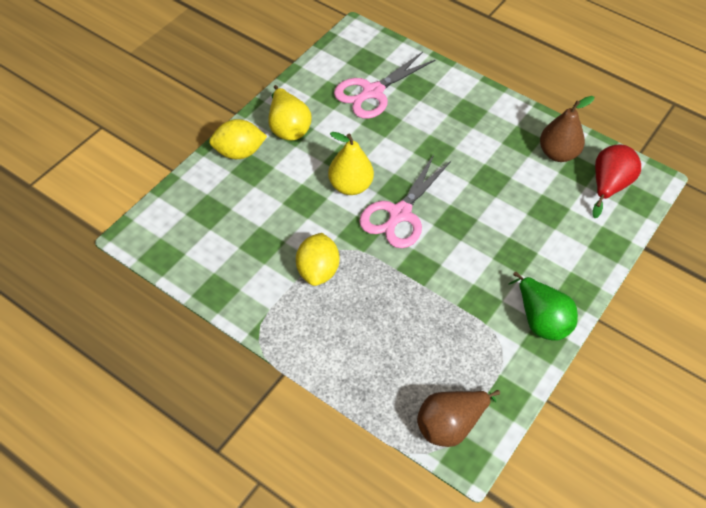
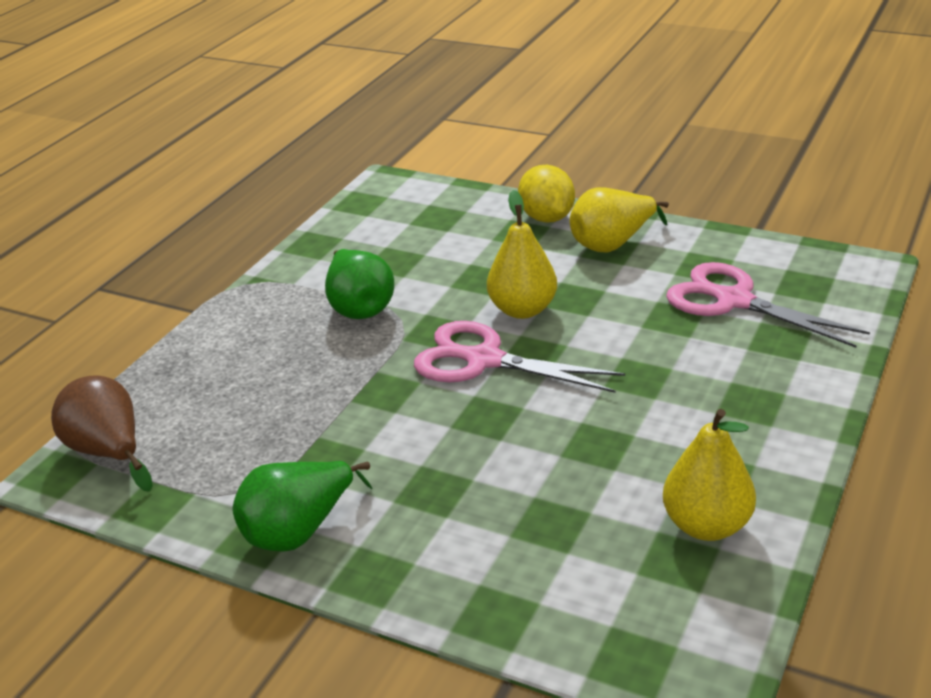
camera: 85 degrees right, 20 degrees down
(317, 271) = (359, 307): yellow lemon -> green pear
(557, 154) = (706, 525): brown pear -> yellow pear
(608, 186) = (651, 607): red pear -> none

